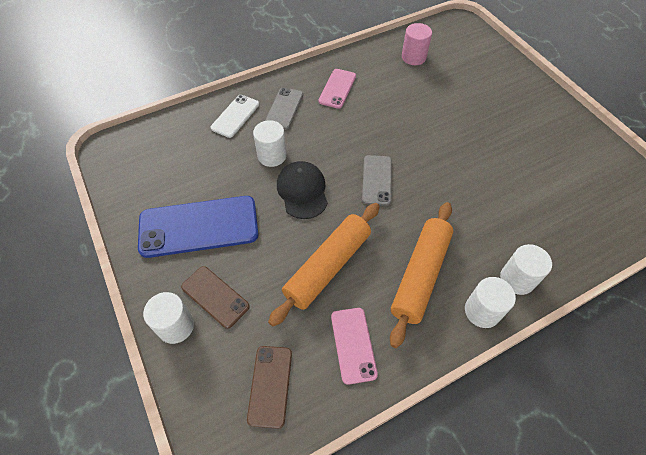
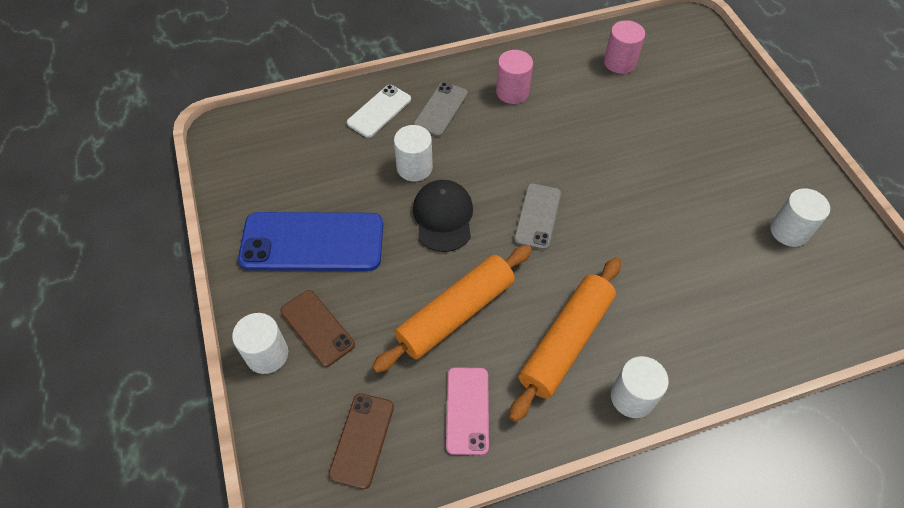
camera: 10 degrees right, 0 degrees up
(337, 88) = (512, 92): pink phone -> pink cylinder
(517, 279) = (685, 366): white cylinder -> white cylinder (789, 231)

